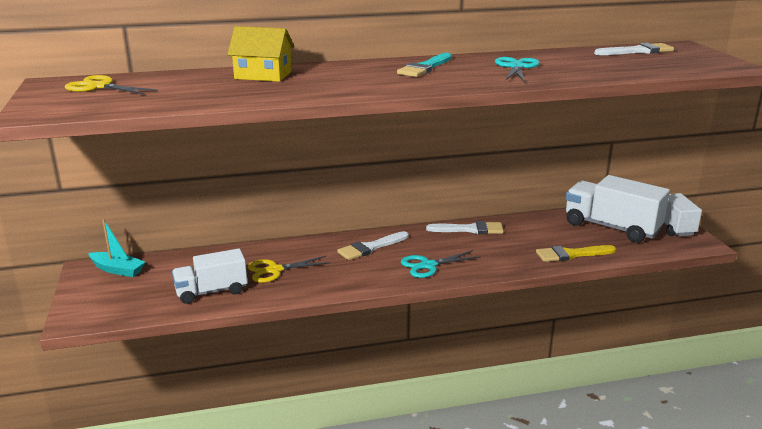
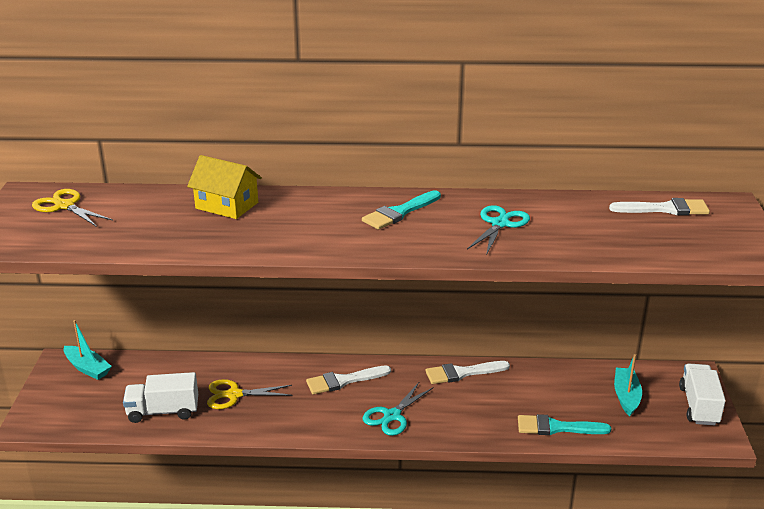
camera: 15 degrees right, 5 degrees up
(428, 265) = (392, 416): turquoise scissors -> turquoise scissors turned 45 degrees counterclockwise
(470, 229) = (462, 373): white brush -> white brush turned 150 degrees clockwise
(571, 254) = (556, 427): yellow brush -> turquoise brush
(611, 227) = (626, 396): white truck -> turquoise boat

